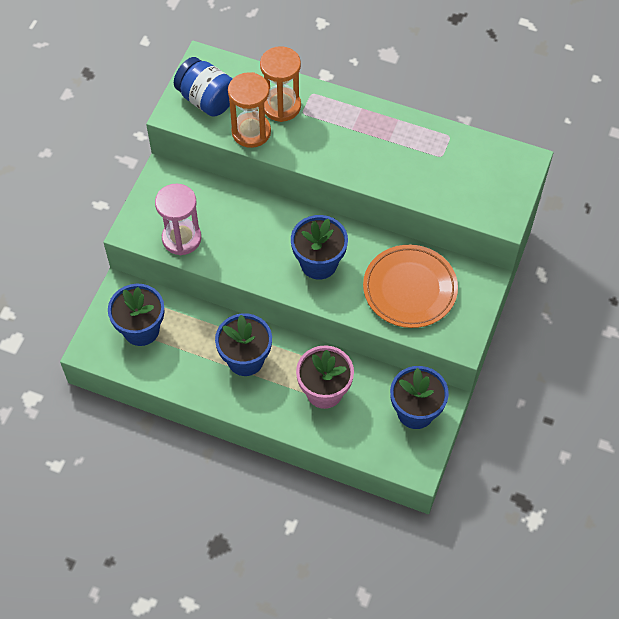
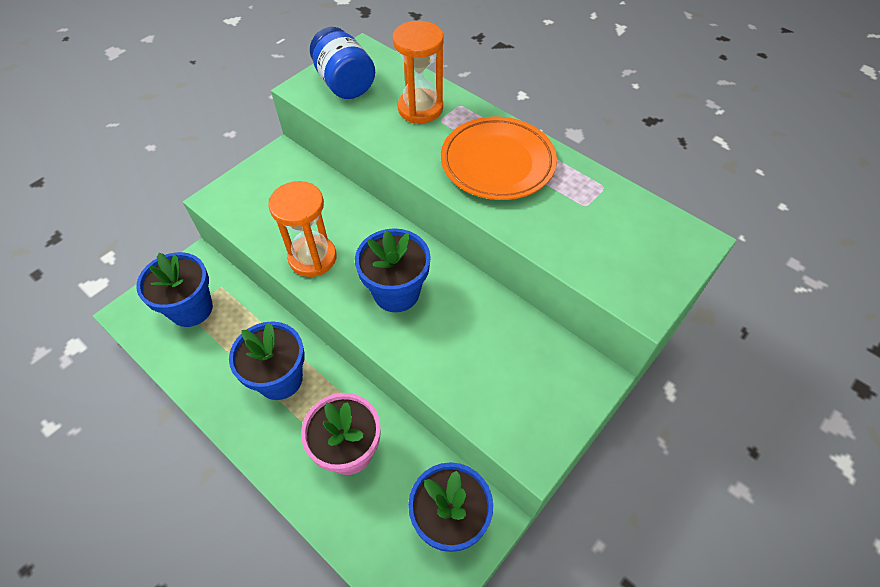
camera: 20 degrees right, 5 degrees down
(181, 238) = (262, 221): pink hourglass -> none
(251, 132) = (374, 124): orange hourglass -> orange hourglass (312, 258)
(409, 289) = (493, 358): orange plate -> orange plate (497, 163)

